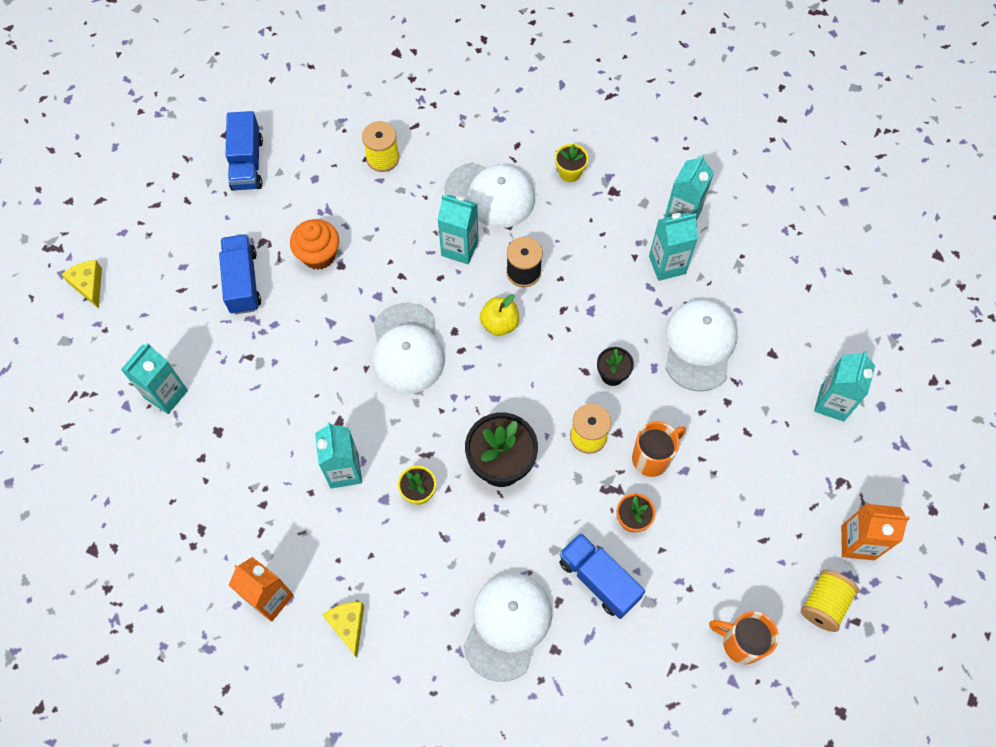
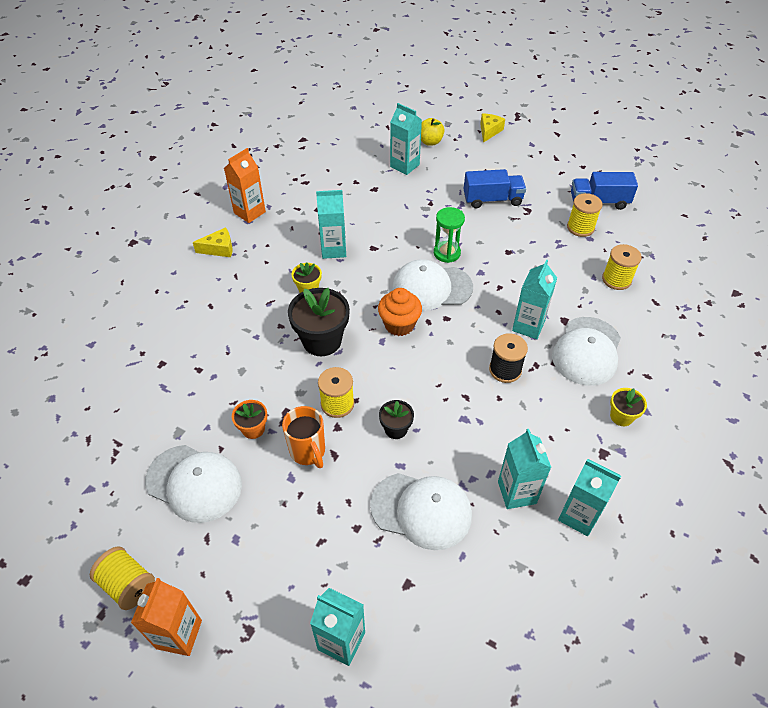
camera: 95 degrees right, 15 degrees down
(88, 285) = (489, 131): yellow cheese -> yellow cheese turned 45 degrees counterclockwise
(296, 186) = (580, 227): none -> yellow spool
(319, 255) = (517, 239): orange cupcake -> orange cupcake (399, 324)
(346, 334) = (447, 253): none -> green hourglass
(499, 323) = (452, 349): yellow apple -> yellow apple (430, 142)
(507, 625) = (190, 335): white cap -> white cap (194, 483)
(598, 579) = (208, 398): blue truck -> none
(740, 643) = (119, 501): orange mug -> none

